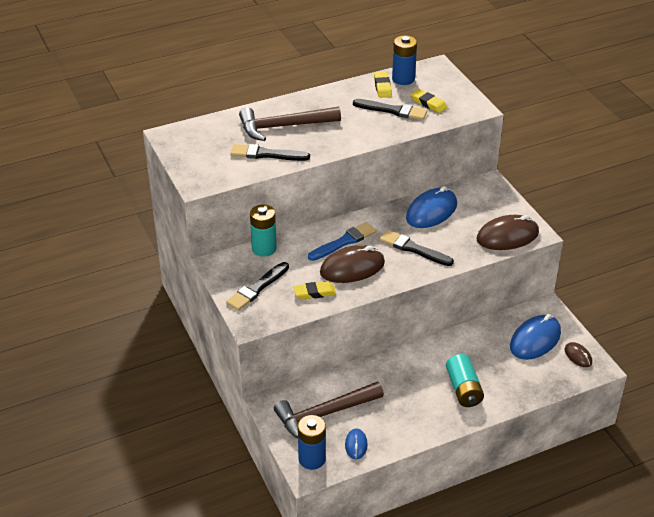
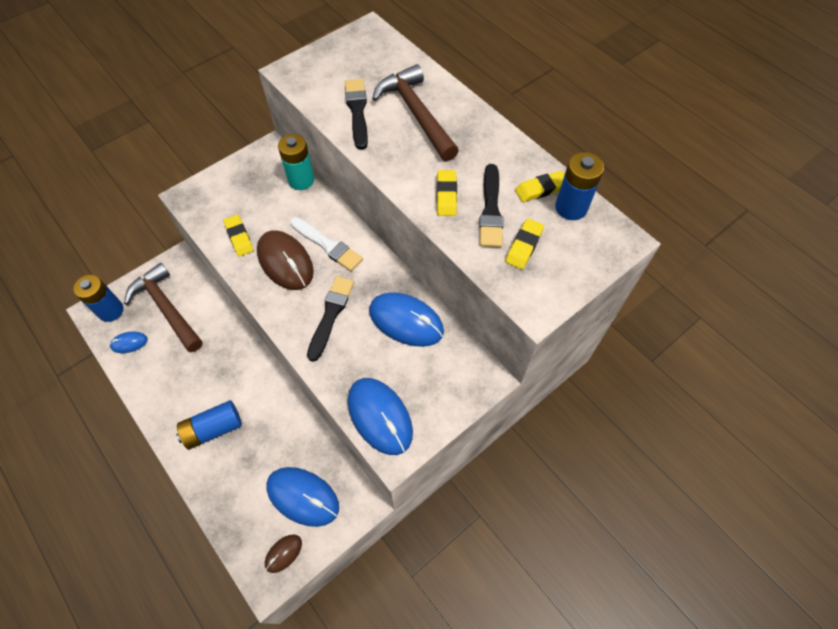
camera: 75 degrees right, 20 degrees up
(257, 288) = (239, 189): black brush -> none
(344, 242) = (327, 245): blue brush -> white brush
(372, 127) = (446, 195): none -> yellow eraser
(463, 389) = (213, 429): turquoise battery -> blue battery
(507, 236) = (380, 416): brown mouse -> blue mouse

